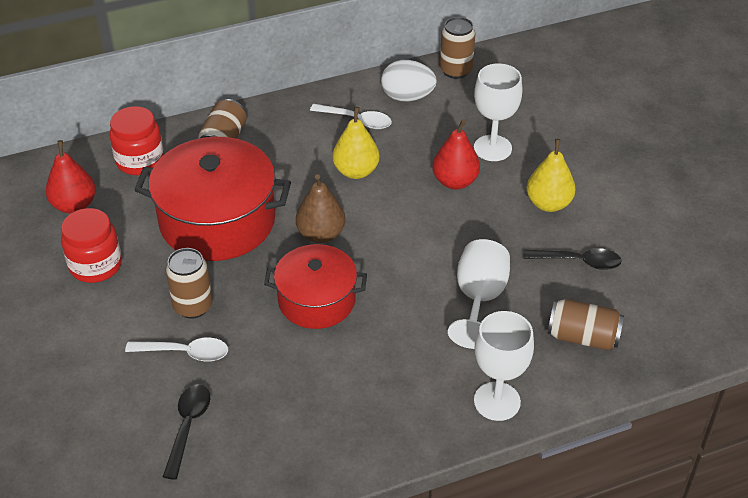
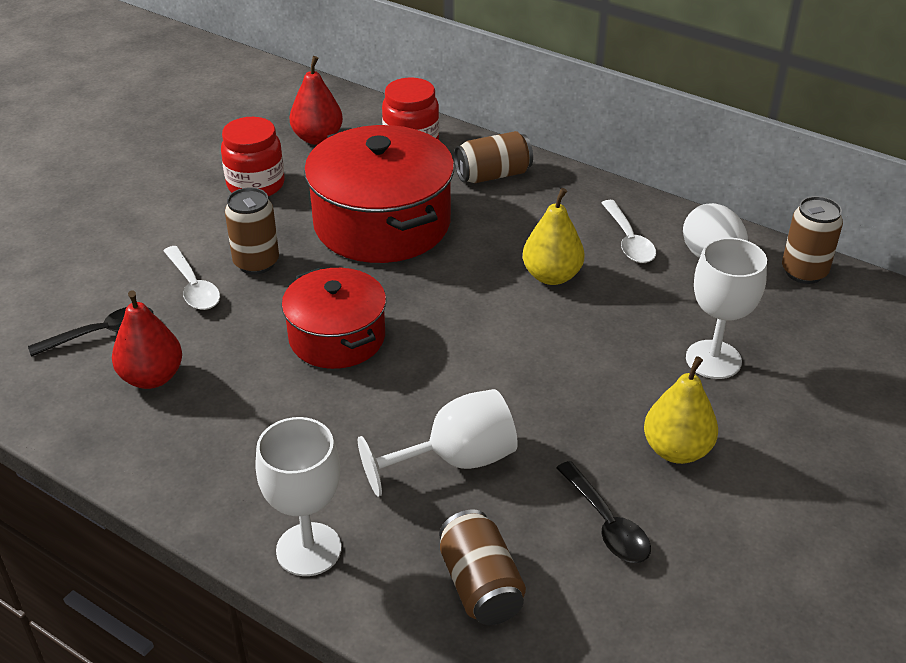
camera: 55 degrees right, 5 degrees down
(321, 234) = (433, 296): brown pear -> none
(455, 181) = (622, 355): red pear -> red pear (152, 377)

